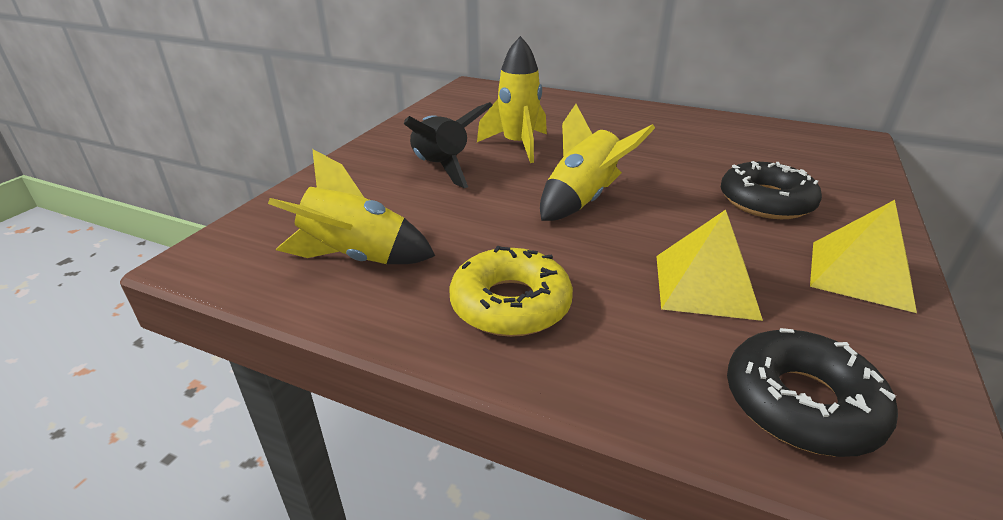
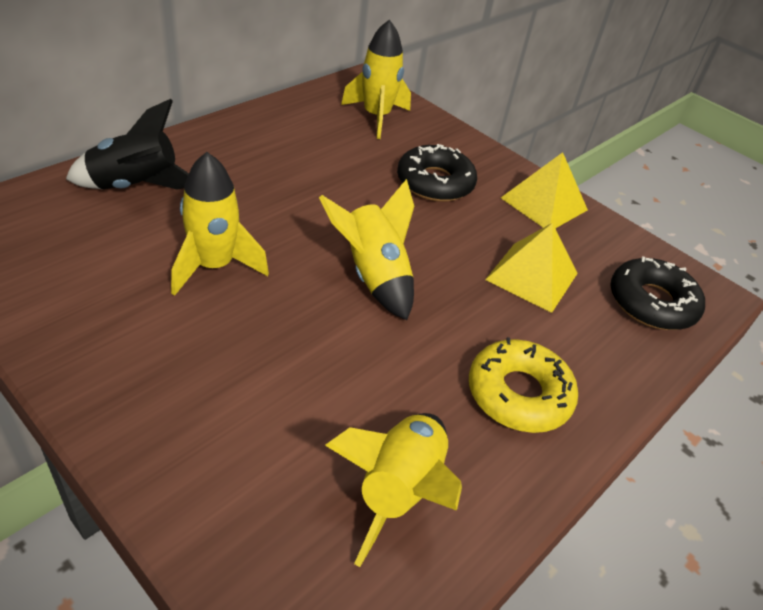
camera: 75 degrees left, 10 degrees up
(441, 168) = (225, 353): black rocket -> black rocket (135, 186)
(811, 155) = (376, 117): none -> yellow rocket

